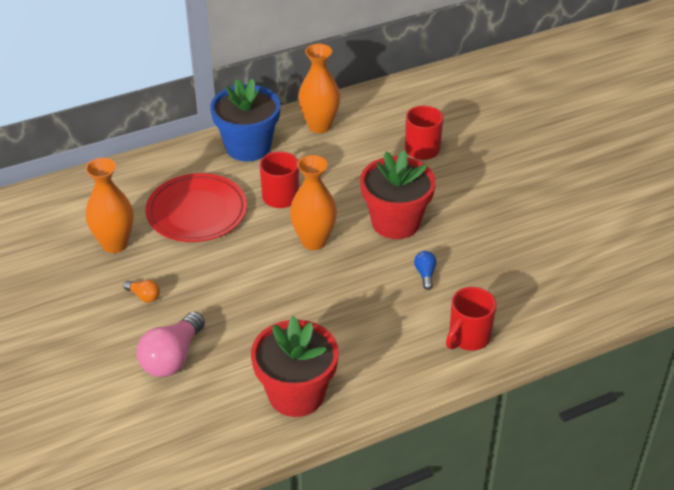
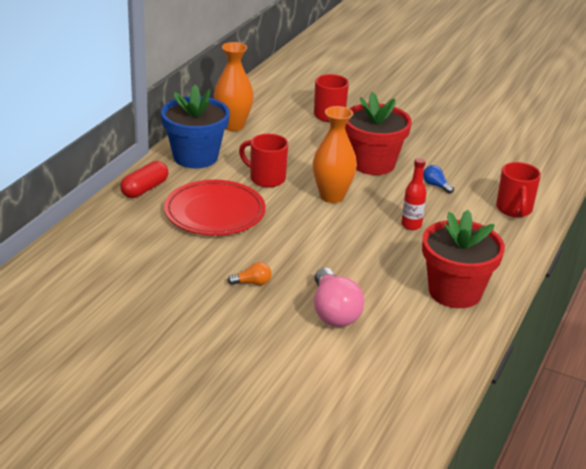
camera: 40 degrees left, 10 degrees down
(115, 244) = (176, 259): orange vase -> none
(170, 163) = (145, 189): none -> red capsule
(346, 306) = (411, 225): none -> red bottle

